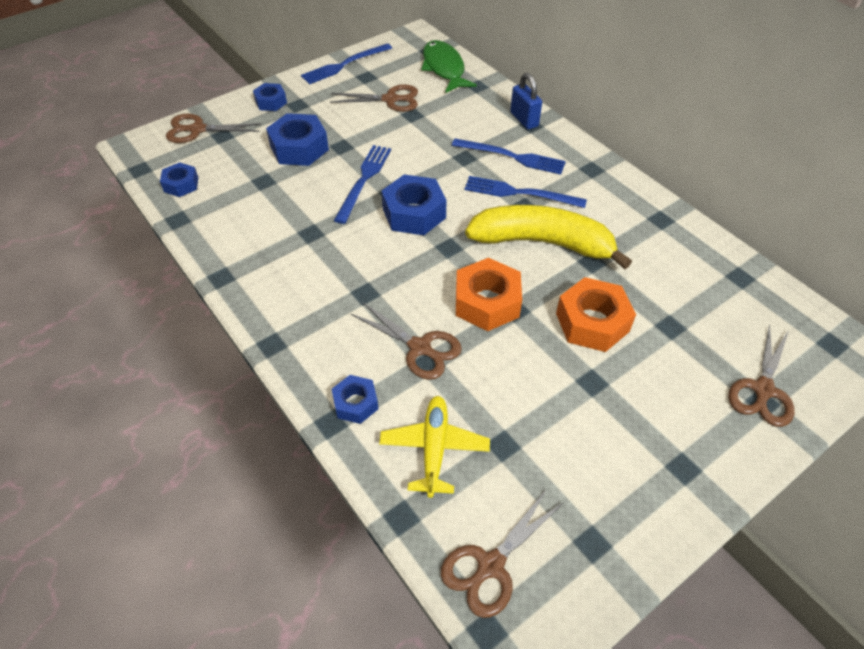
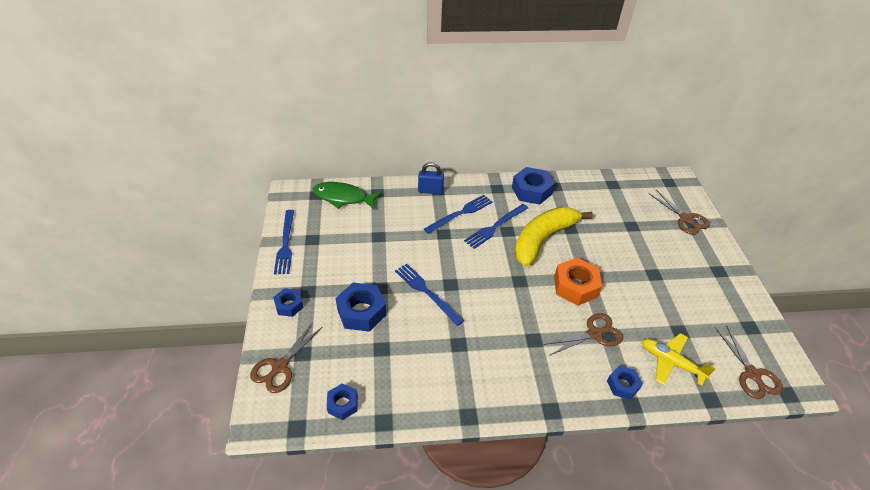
camera: 60 degrees left, 5 degrees down
(390, 99) = (351, 239): brown scissors -> none
(414, 213) = (478, 282): blue nut -> blue nut (531, 191)
(592, 322) = (614, 252): orange nut -> none

